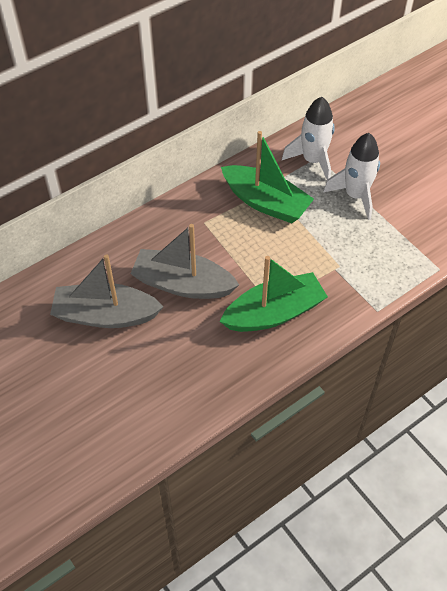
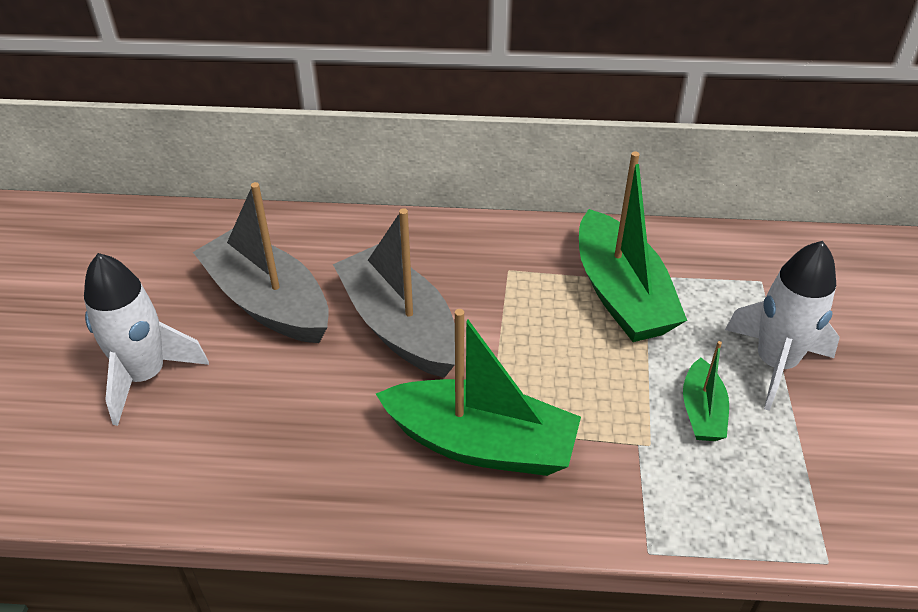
camera: 40 degrees right, 10 degrees down
(313, 161) = (749, 281): white rocket -> white rocket (145, 376)
(346, 237) = (702, 411): none -> green boat

